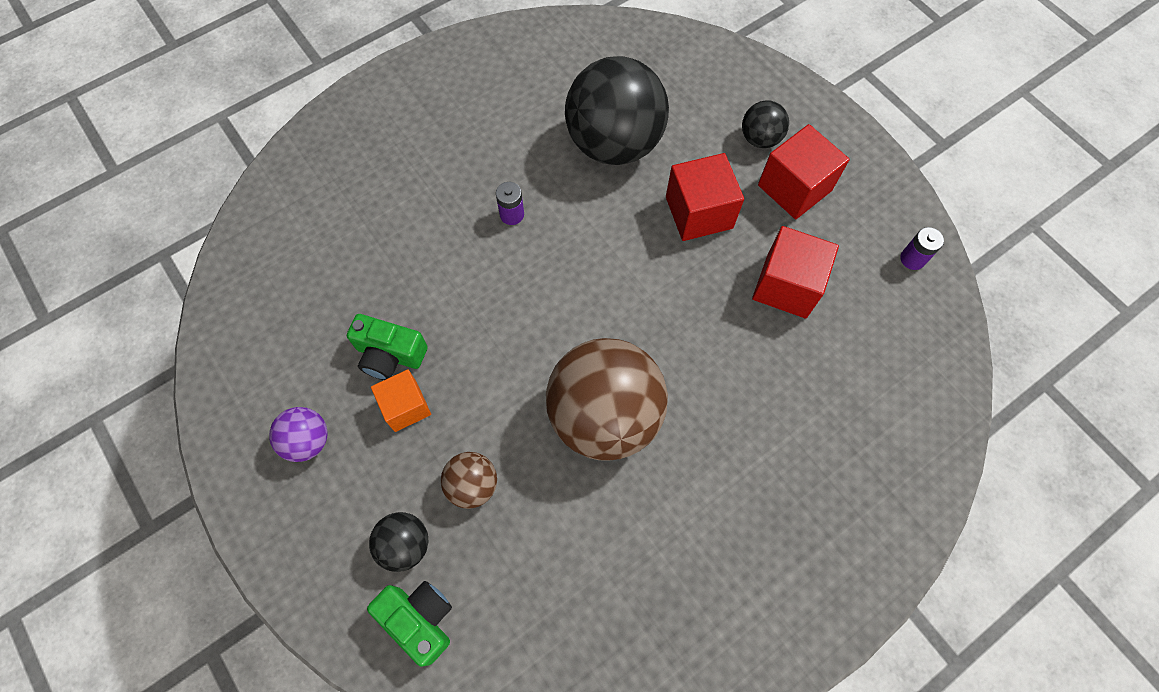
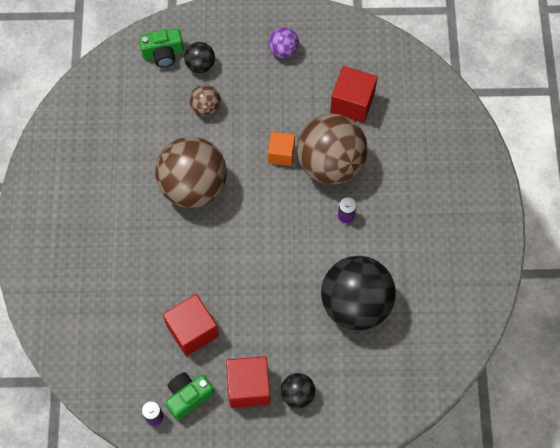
camera: 125 degrees right, 0 degrees up
(390, 355) = (303, 108): green camera -> green camera (188, 396)
(406, 406) = (268, 100): orange cube -> orange cube (281, 154)
(452, 272) = (330, 163): none -> brown ball
(699, 212) = (273, 318): red cube -> red cube (352, 103)

